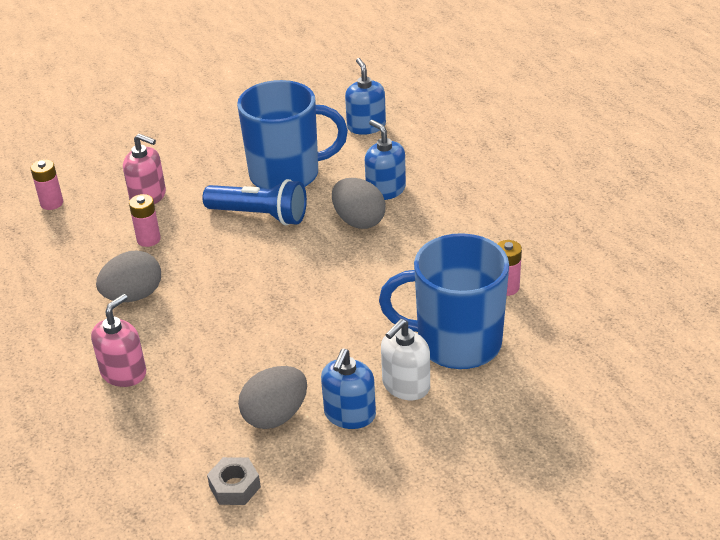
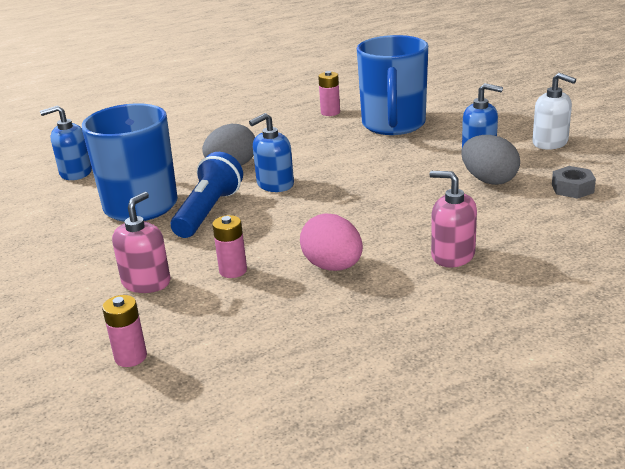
camera: 90 degrees left, 10 degrees down
(133, 296) = (333, 266): grey egg -> pink egg
(385, 190) = (188, 158): blue soap dispenser -> blue soap dispenser (275, 184)
(406, 385) = (442, 138): white soap dispenser -> white soap dispenser (550, 142)

